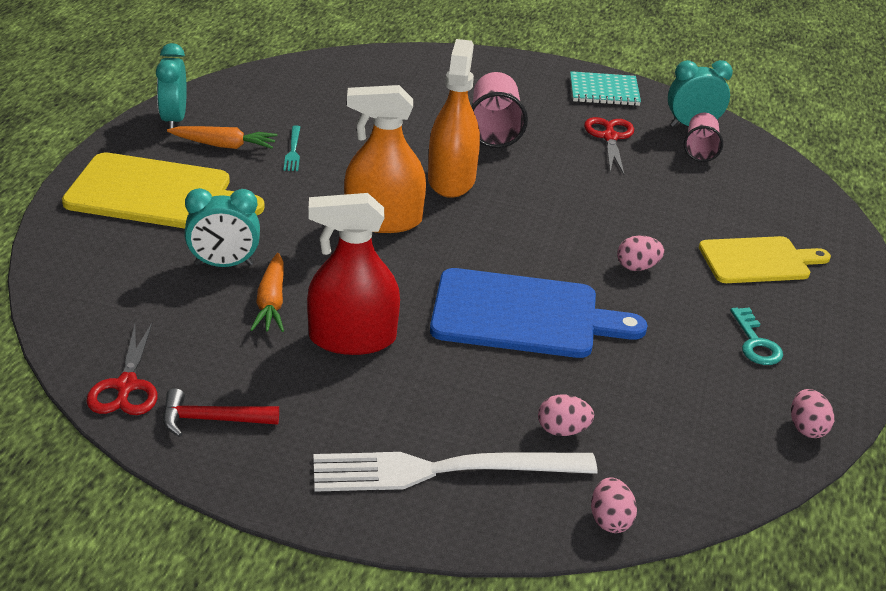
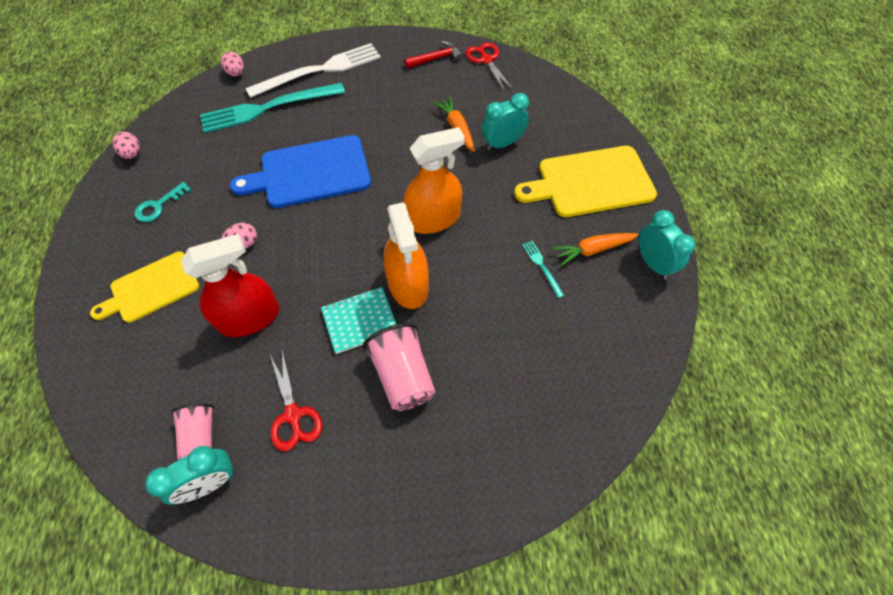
camera: 160 degrees right, 25 degrees up
(352, 339) = (399, 122): red spray bottle -> red spray bottle (249, 317)
(562, 431) = (268, 108): pink egg -> turquoise fork
(604, 91) = (316, 513): turquoise notebook -> turquoise notebook (360, 320)
(755, 343) = (159, 205): turquoise key -> turquoise key turned 105 degrees counterclockwise

